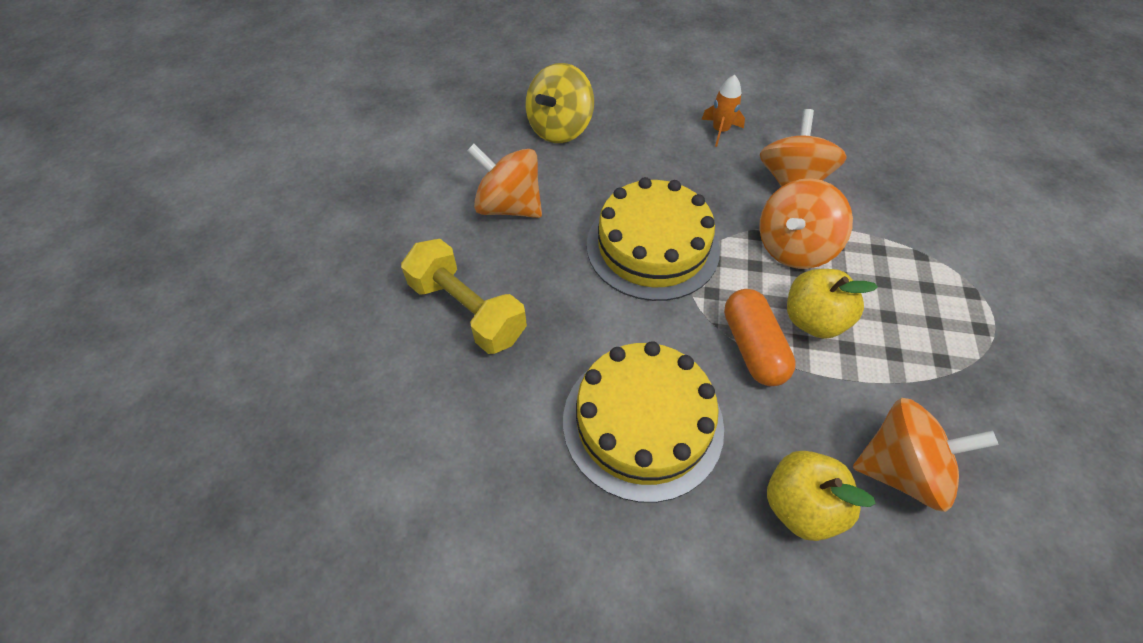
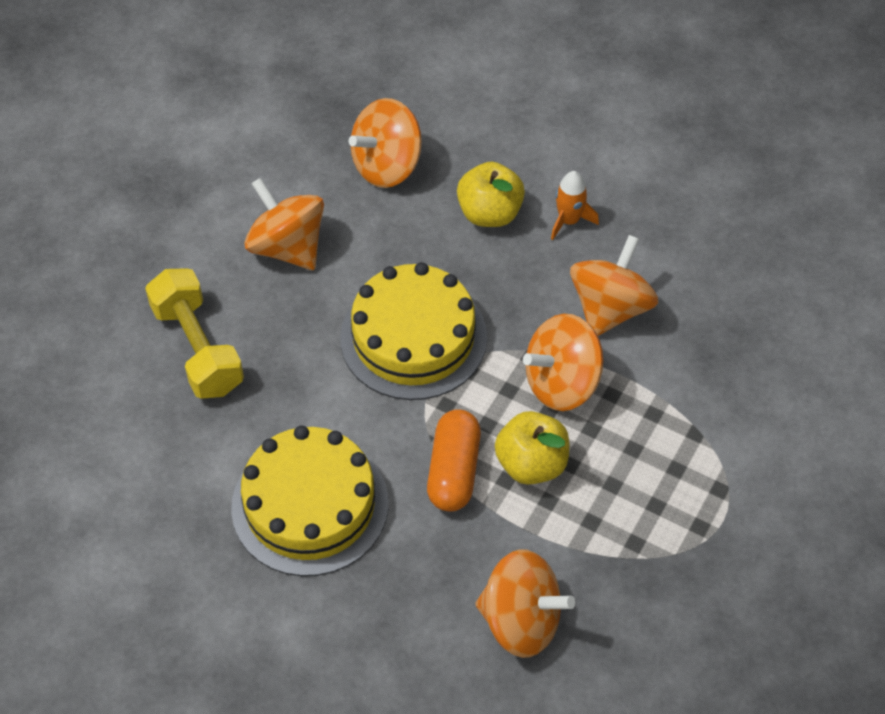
camera: 20 degrees right, 0 degrees up
(560, 128) = (387, 166): yellow spinning top -> orange spinning top
(800, 506) = (410, 619): yellow apple -> yellow apple (489, 213)

